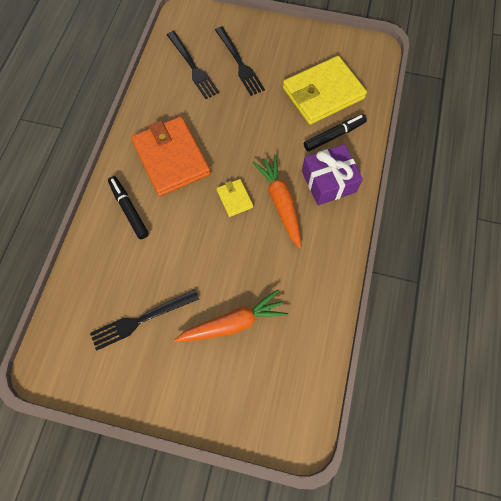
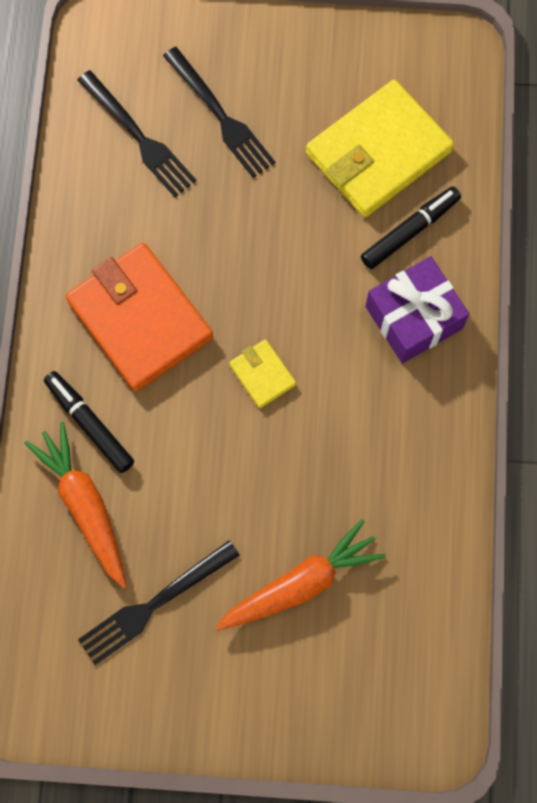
camera: 10 degrees left, 5 degrees up
(280, 203) = (340, 369): orange carrot -> orange carrot (85, 506)

